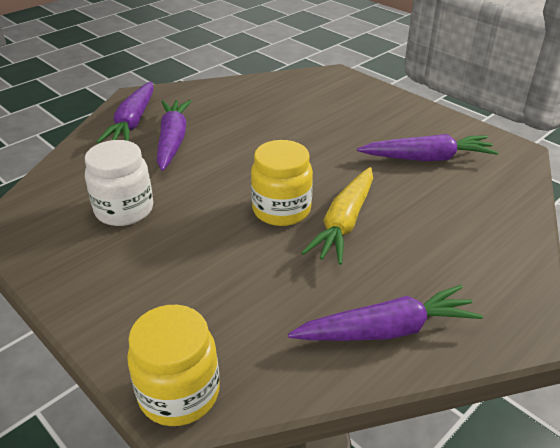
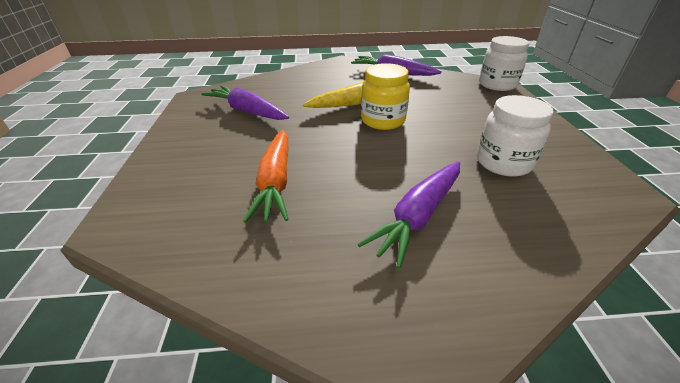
camera: 140 degrees left, 0 degrees up
(133, 122) = (455, 279): purple carrot -> none
(179, 393) = (497, 85): yellow jar -> white jar
(290, 121) = (276, 181): none -> orange carrot

